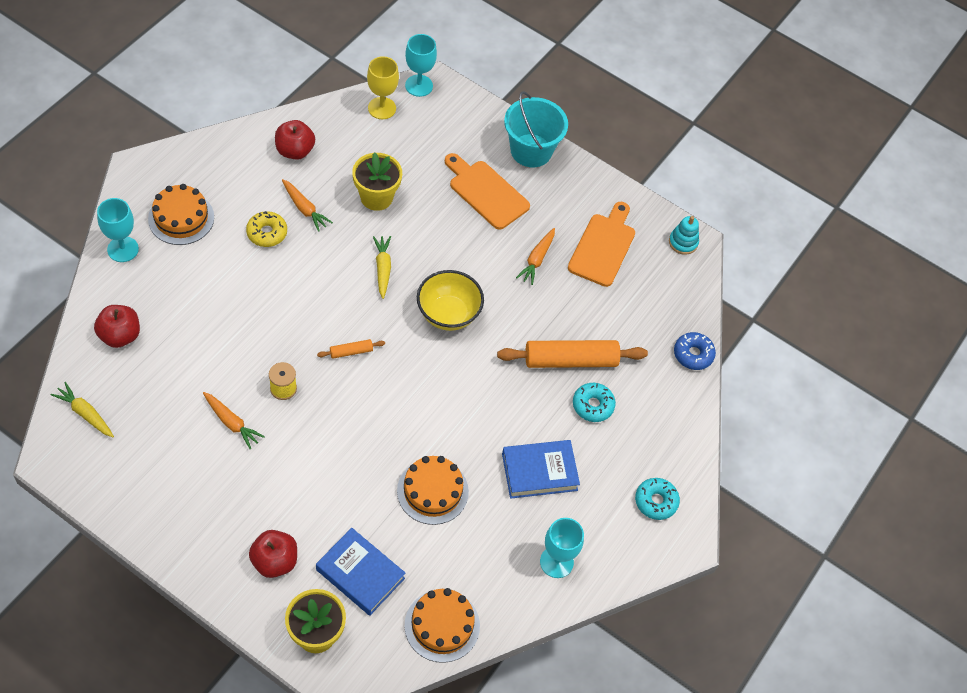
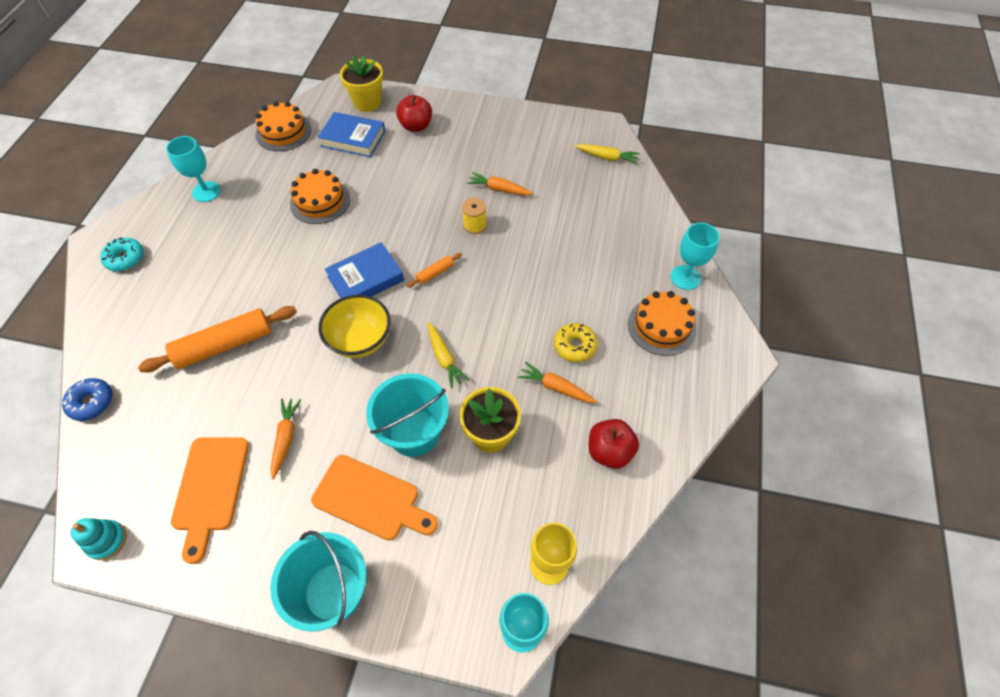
camera: 165 degrees right, 0 degrees up
(120, 335) = (628, 213): red apple -> none
(434, 222) = (414, 432): none -> turquoise bucket
(539, 472) = (234, 244): blue book -> blue book (366, 279)
(593, 405) = (195, 313): turquoise donut -> none

